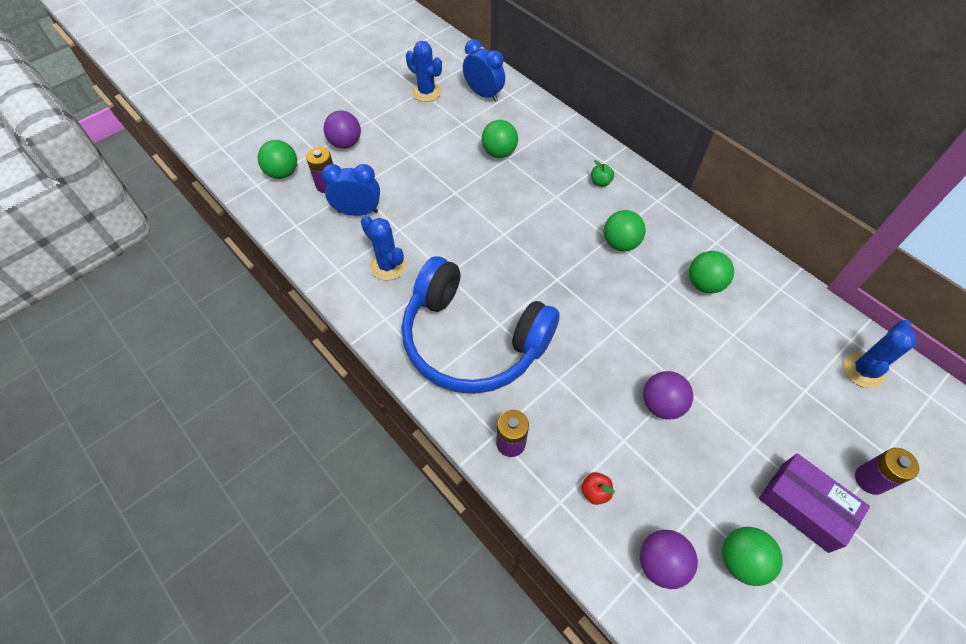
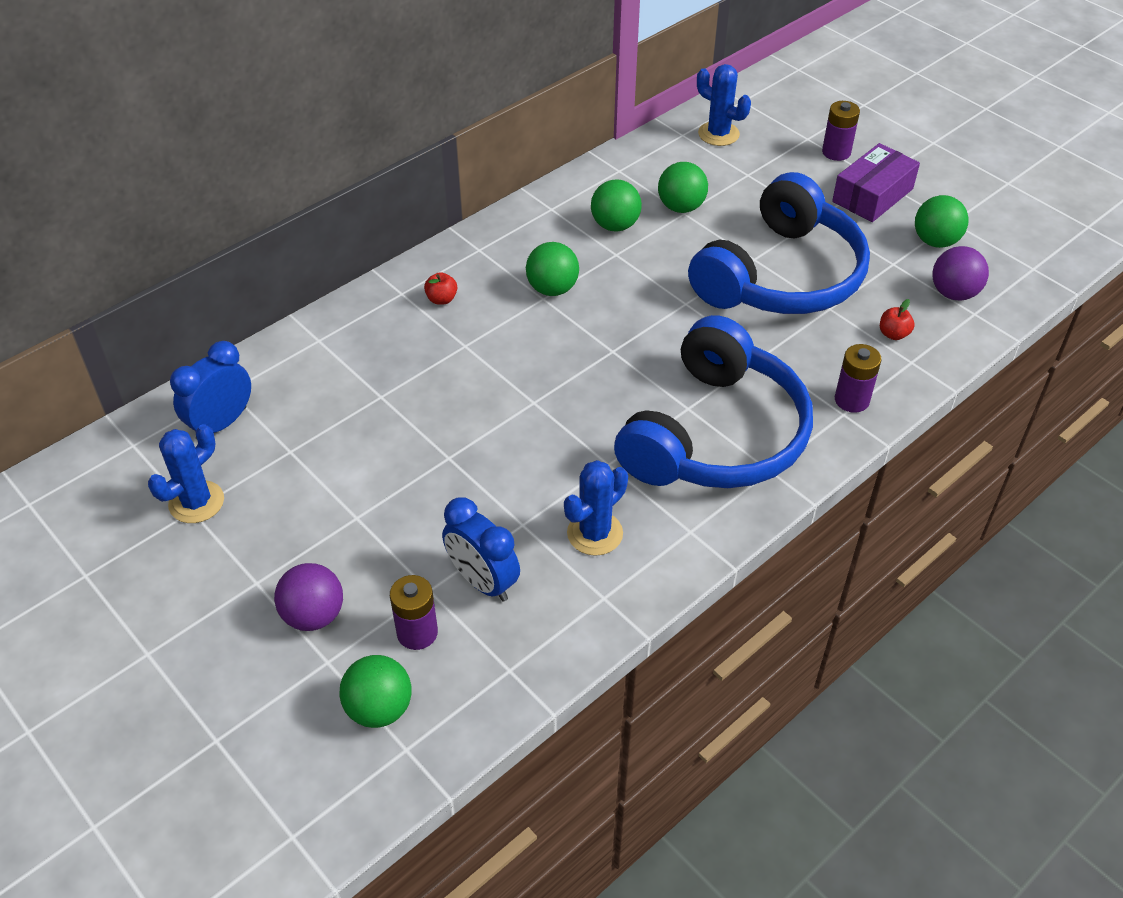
camera: 90 degrees left, 10 degrees down
(358, 212) = (483, 581): blue clock -> blue clock turned 45 degrees counterclockwise
(499, 152) = (367, 405): green ball -> green ball (681, 207)
(600, 182) = (441, 299): green apple -> red apple
(661, 404) = (781, 276): purple ball -> blue headphones

